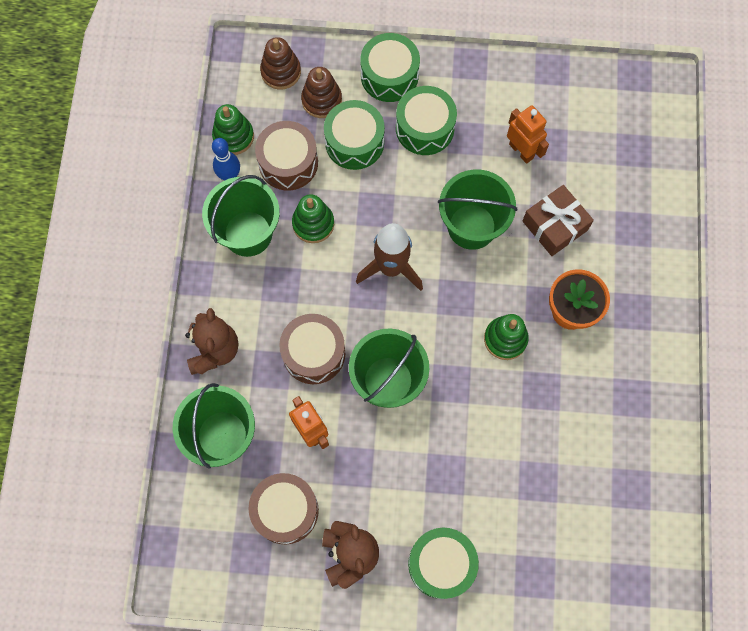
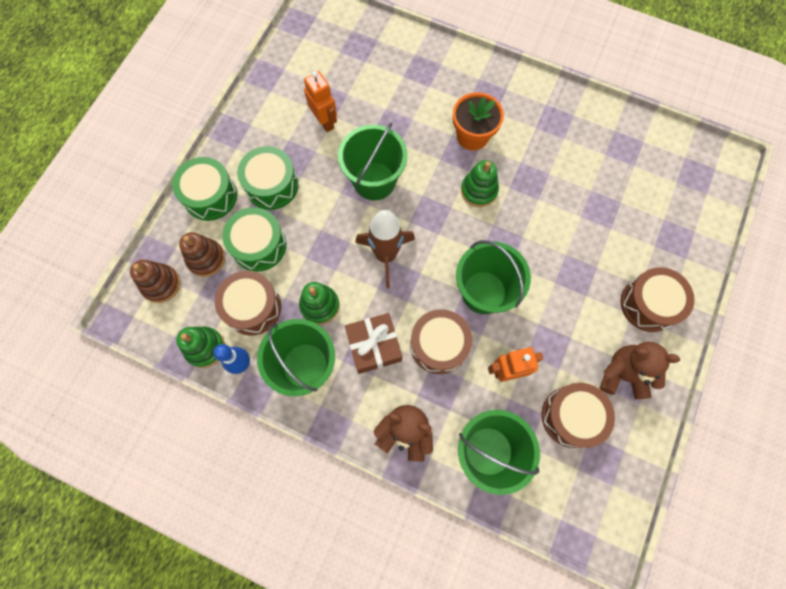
camera: 70 degrees left, 0 degrees up
(441, 564) = (648, 304): green drum -> brown drum
(521, 151) = (325, 121): orange robot -> orange robot turned 75 degrees clockwise
(555, 225) = (398, 121): brown gift -> brown gift (374, 346)

